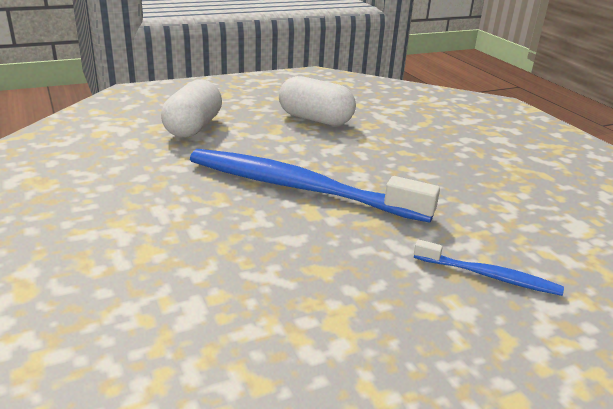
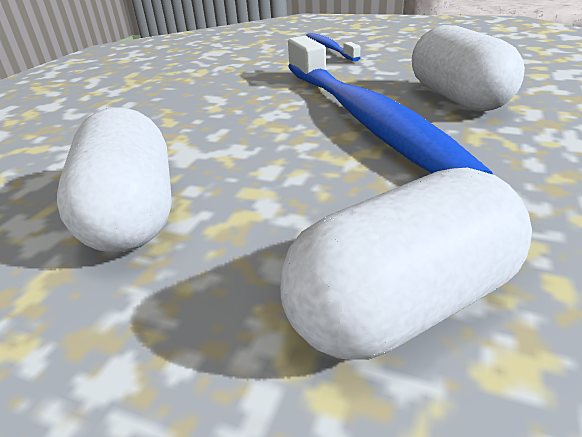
camera: 130 degrees left, 5 degrees up
(261, 228) = (457, 98): none -> white capsule

